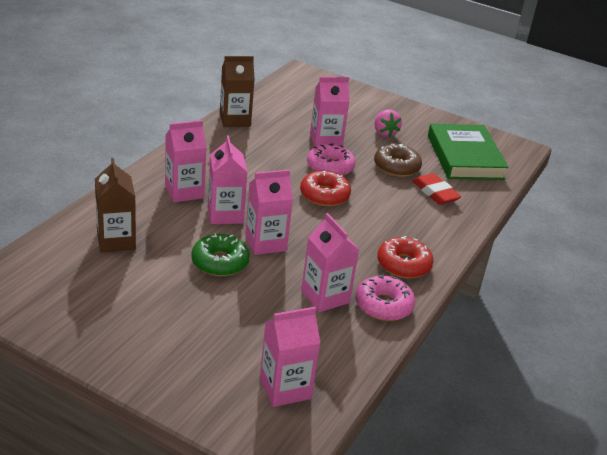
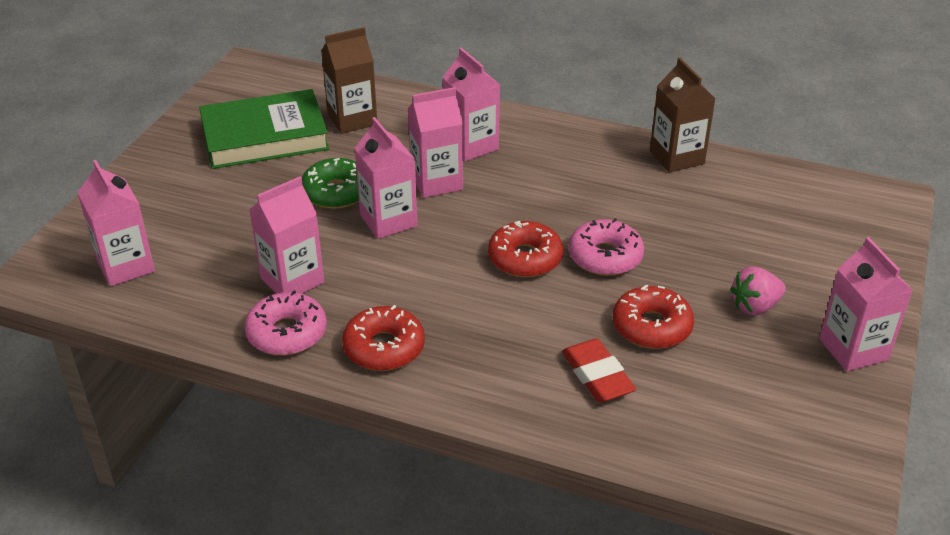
camera: 85 degrees right, 5 degrees up
(326, 141) = (680, 245): pink carton -> pink carton (853, 349)
(396, 167) = (651, 327): brown donut -> red donut
(435, 193) = (597, 376): red eraser -> red eraser turned 75 degrees counterclockwise
(465, 157) = (743, 412): green book -> green book (265, 136)

